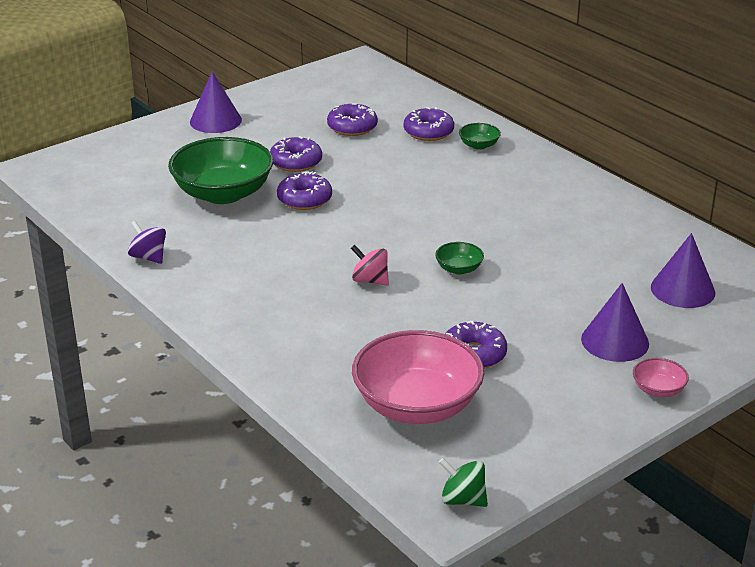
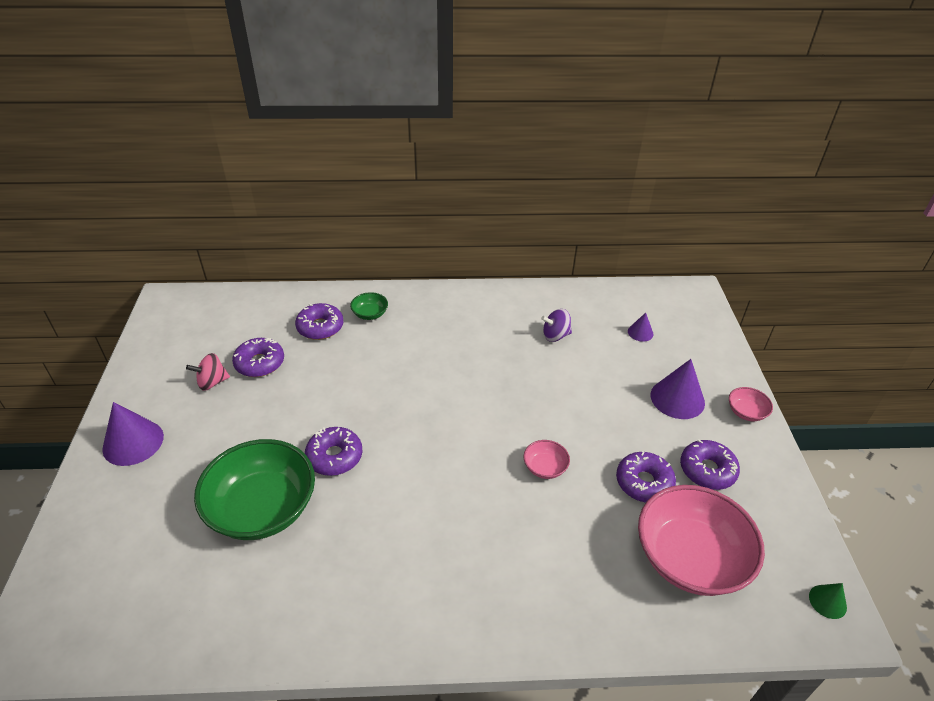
camera: 55 degrees left, 10 degrees up
(148, 257) = (310, 634): purple spinning top -> purple spinning top (555, 335)
(296, 162) = (270, 428): purple donut -> purple donut (707, 470)
(370, 280) = (496, 485): pink spinning top -> pink spinning top (212, 382)
(421, 297) = (545, 467): none -> pink bowl
(459, 269) = (525, 423): green bowl -> none
(463, 499) = (827, 601): green spinning top -> green cone
(682, 289) = (640, 332): purple cone -> purple cone, size x0.53

